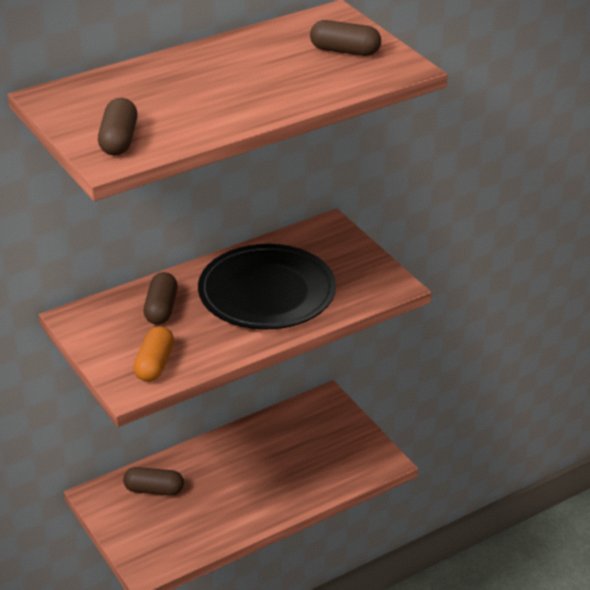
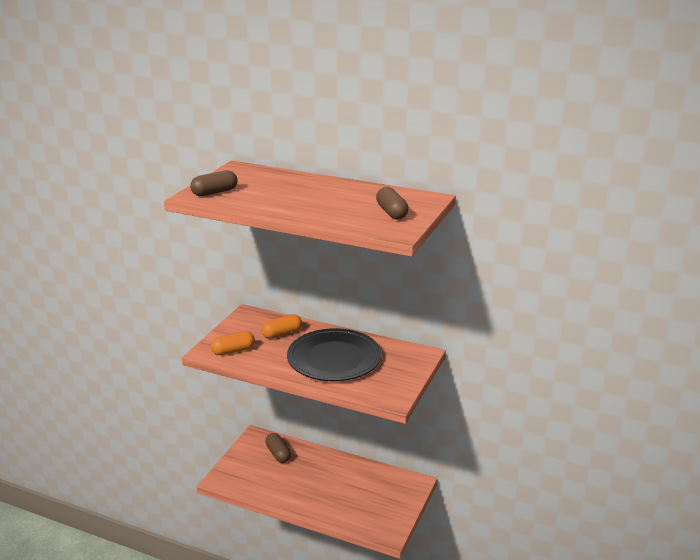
camera: 55 degrees right, 10 degrees down
(161, 309) = (282, 333): brown capsule -> orange capsule

